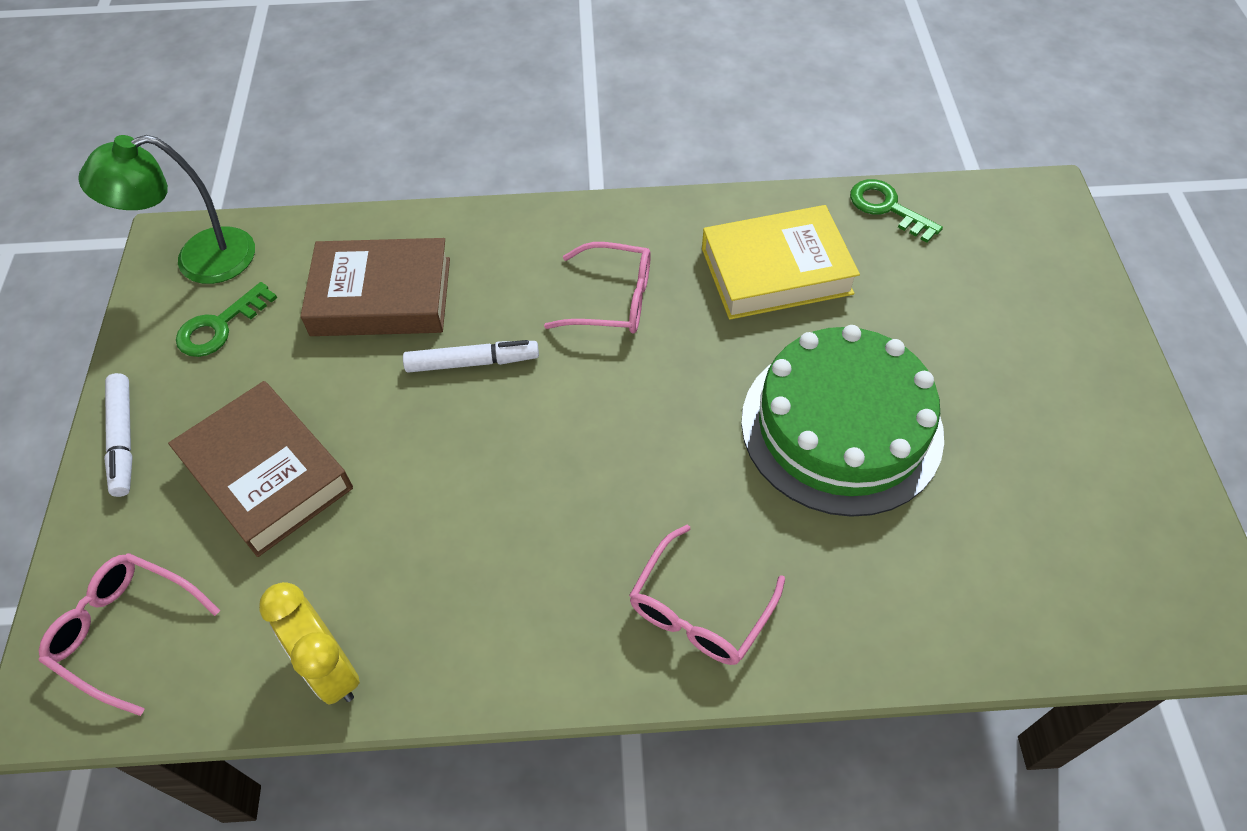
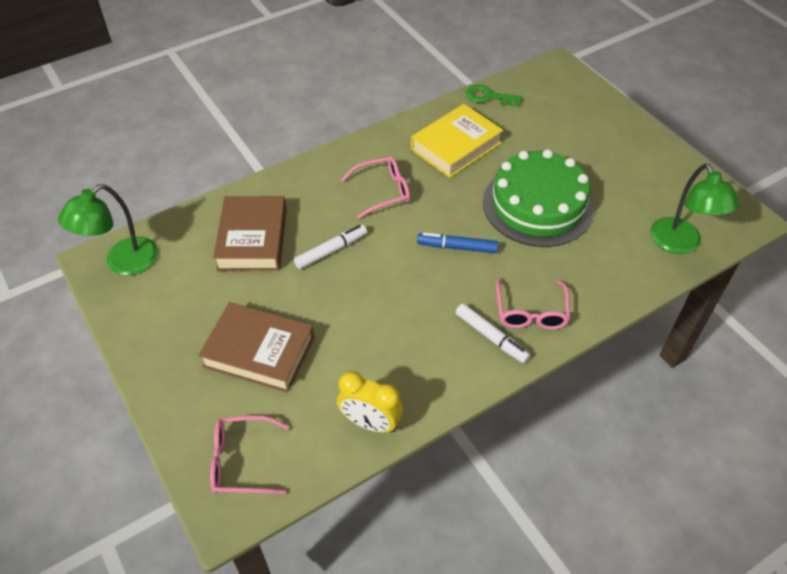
camera: 30 degrees left, 5 degrees down
(123, 439) = (156, 372): white marker -> white marker (491, 337)
(220, 326) = (166, 292): green key -> none
(381, 296) = (252, 239): brown book -> brown book turned 60 degrees counterclockwise
(660, 441) = (457, 247): none -> blue marker
(1051, 613) = (680, 244): none -> green lamp

